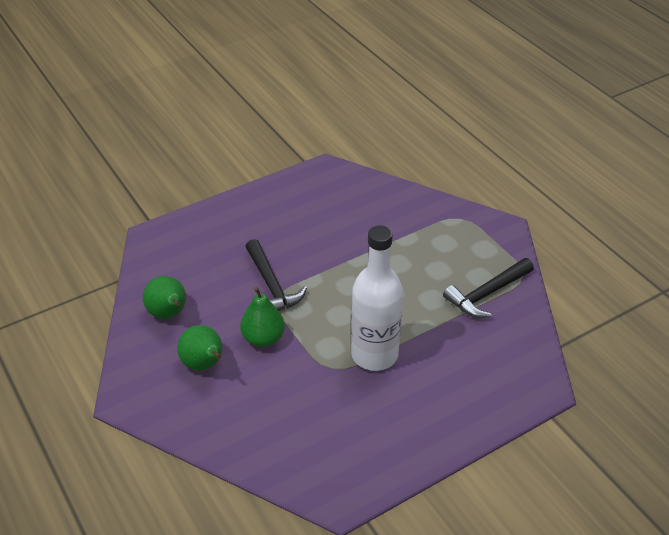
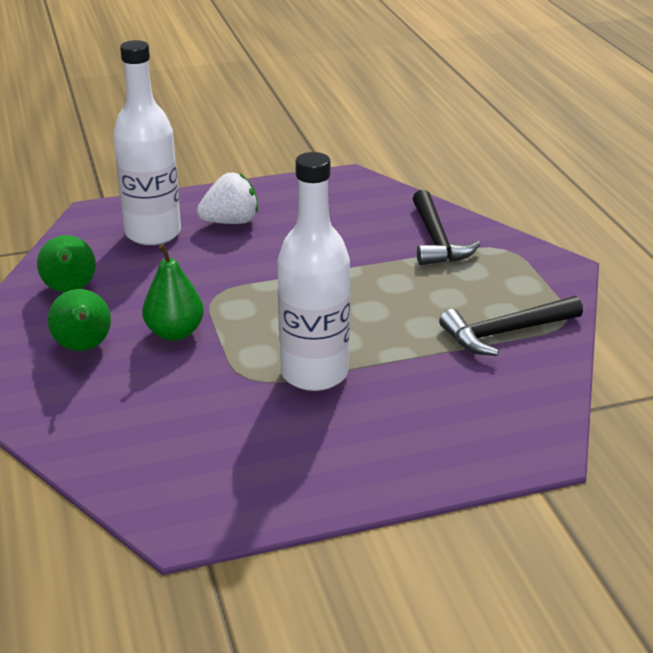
camera: 15 degrees right, 10 degrees down
(205, 248) = (153, 233): none -> white bottle
(258, 227) = (230, 222): none -> white strawberry
(271, 285) = (216, 281): black hammer -> black hammer (436, 240)

